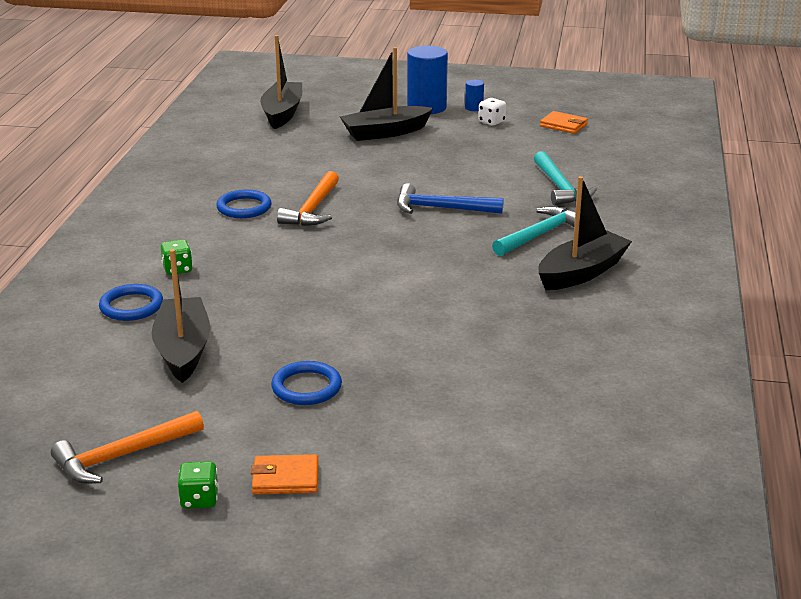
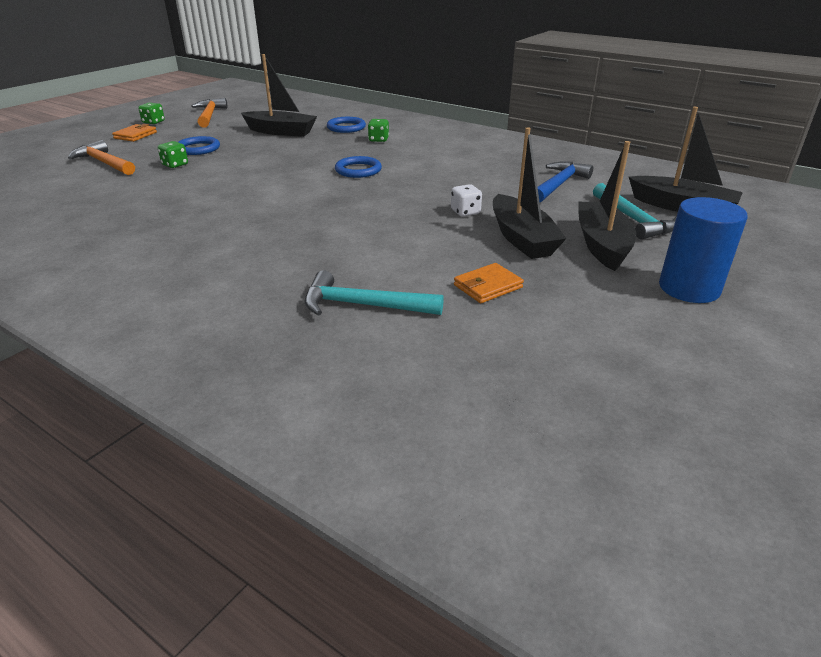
camera: 115 degrees right, 5 degrees up
(244, 207) = (457, 165): blue ring -> blue ring (358, 170)
(313, 209) = (431, 184): orange hammer -> orange hammer (104, 163)
(382, 376) = (175, 165): none -> green dice
(441, 208) = (379, 230): blue hammer -> blue hammer (558, 184)
(474, 108) = (680, 323): blue cylinder -> none
(491, 122) = (616, 322): white dice -> white dice (465, 212)
(540, 234) = (272, 260): turquoise hammer -> turquoise hammer (633, 219)
(563, 125) = (577, 382): orange wallet -> orange wallet (488, 286)
(581, 272) = (179, 257): black boat -> black boat (521, 238)

